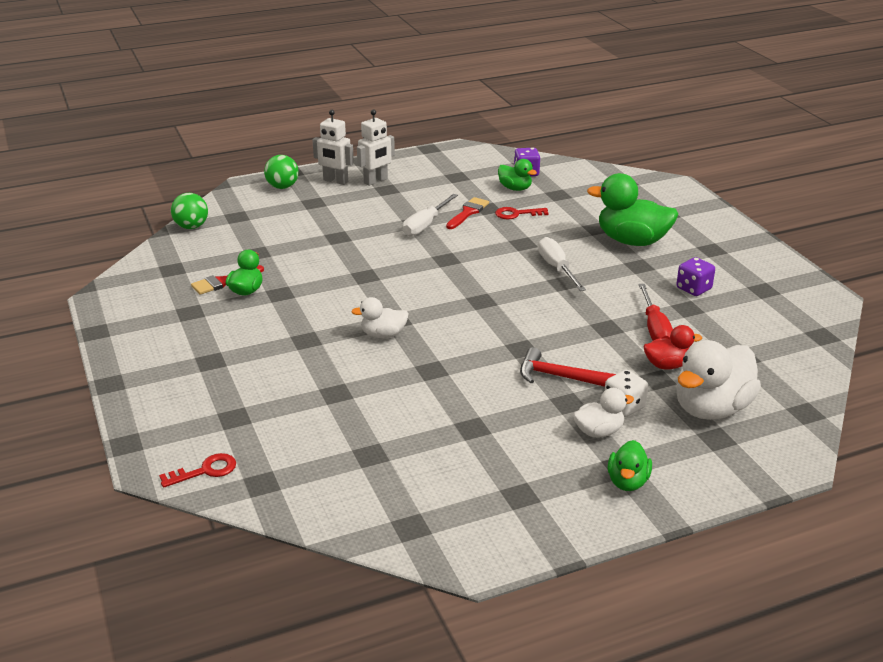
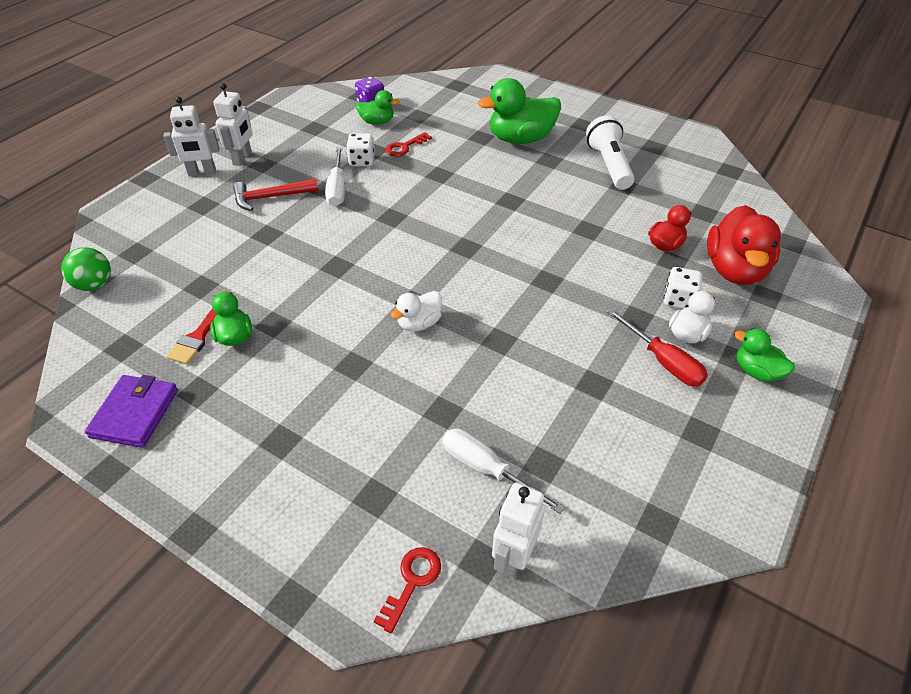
camera: 35 degrees left, 15 degrees up
(141, 308) = (135, 413): none -> purple wallet
(282, 187) = (152, 199): green ball -> none
(284, 492) = (513, 557): none -> white robot
(468, 212) = (362, 161): red brush -> white dice
(557, 268) = (491, 188): white screwdriver -> white screwdriver (486, 470)
(561, 377) = (605, 295): red hammer -> red hammer (271, 197)
(627, 482) = (756, 371): green duck -> green duck turned 150 degrees clockwise
(654, 328) = (621, 214): red screwdriver -> red screwdriver (663, 361)
(693, 289) = (609, 165): purple dice -> white flashlight
(711, 408) = (735, 270): white duck -> red duck

